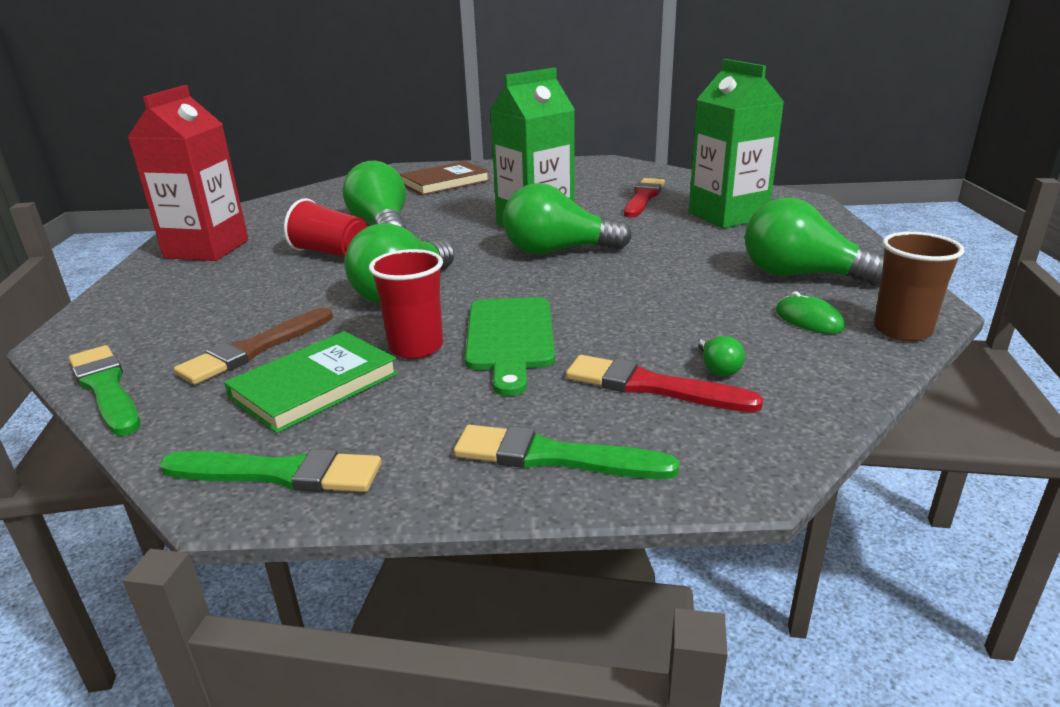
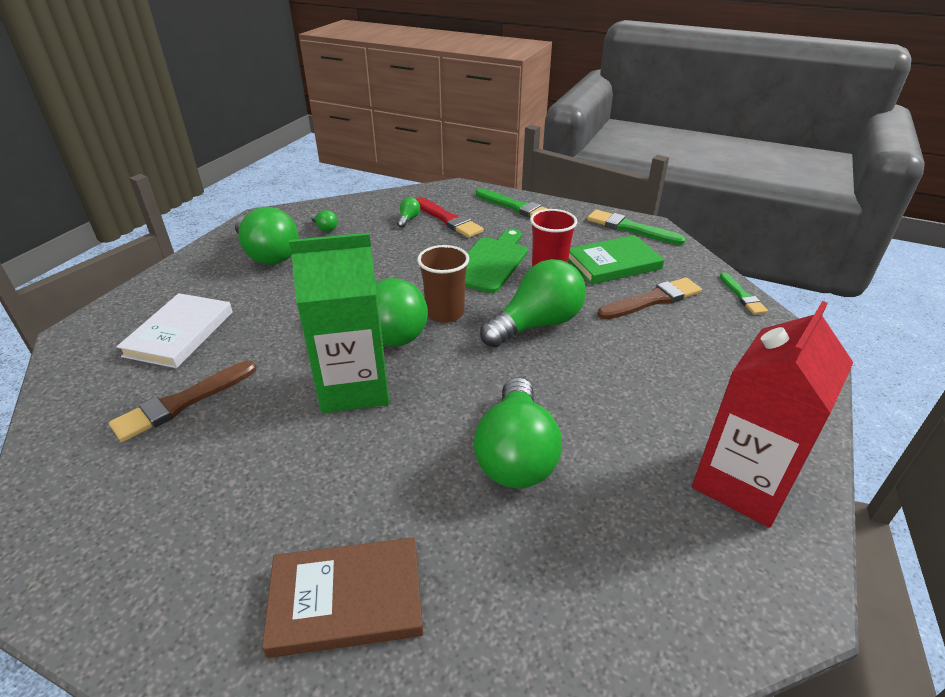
camera: 155 degrees left, 10 degrees up
(106, 388) = (742, 296): green brush -> green brush, size x0.62
(331, 253) = (587, 411): red cup -> none
(643, 197) = (182, 403): red brush -> brown brush
(727, 216) = (180, 333): green carton -> white book
(808, 320) = (325, 228): green mouse -> green light bulb
(902, 330) = (297, 212): brown cup -> brown cup (445, 313)

